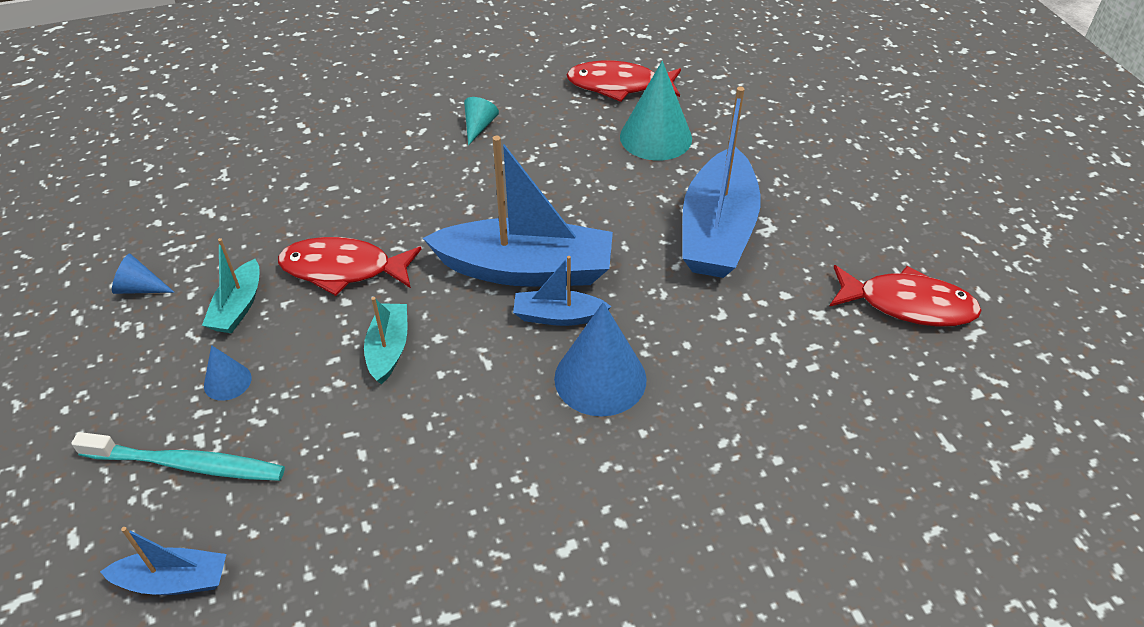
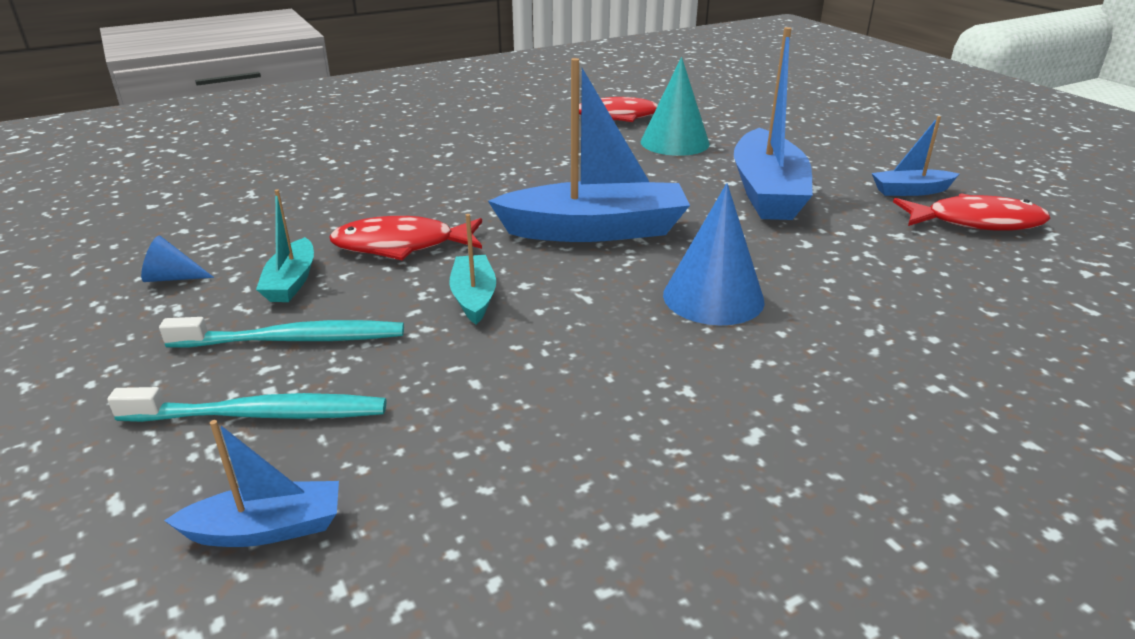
camera: 10 degrees left, 15 degrees down
(227, 381) = (294, 340): blue cone -> turquoise toothbrush
(479, 127) = (504, 147): turquoise cone -> none
(558, 316) = (645, 258): blue boat -> blue boat (910, 191)

